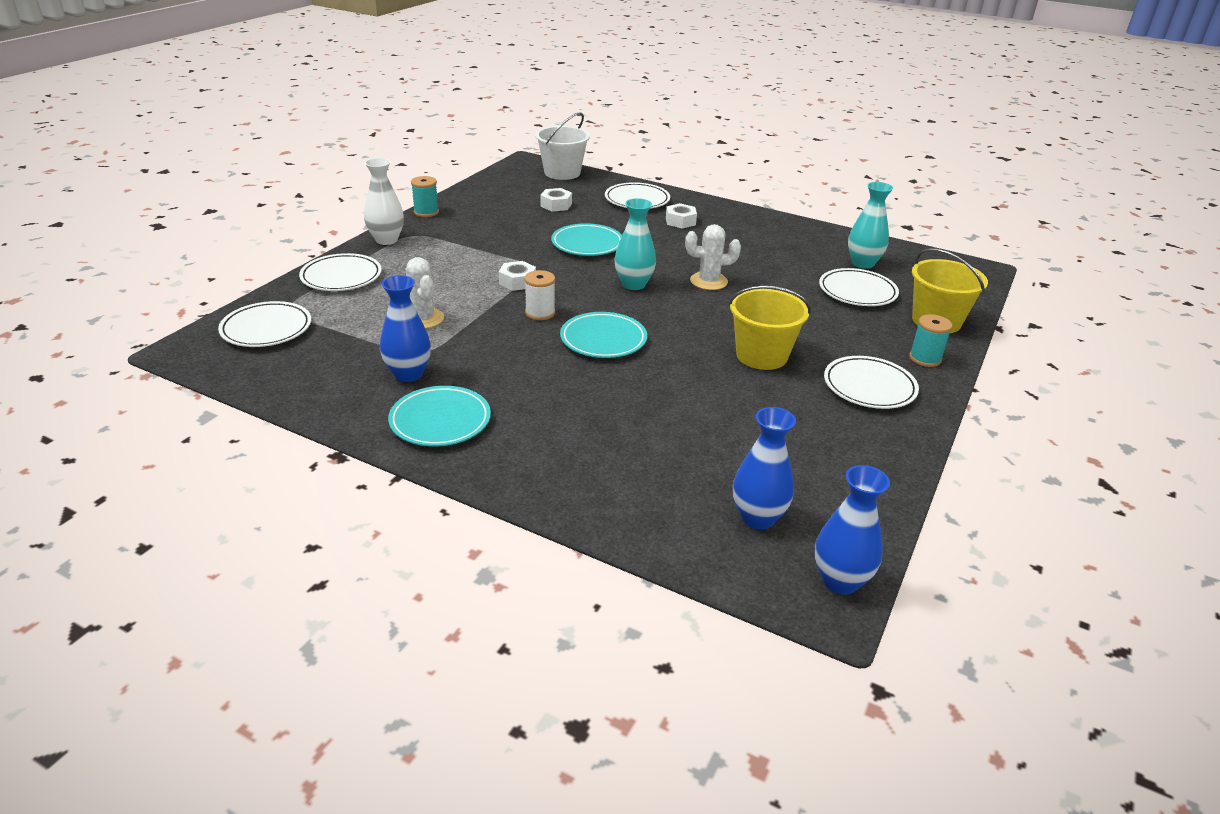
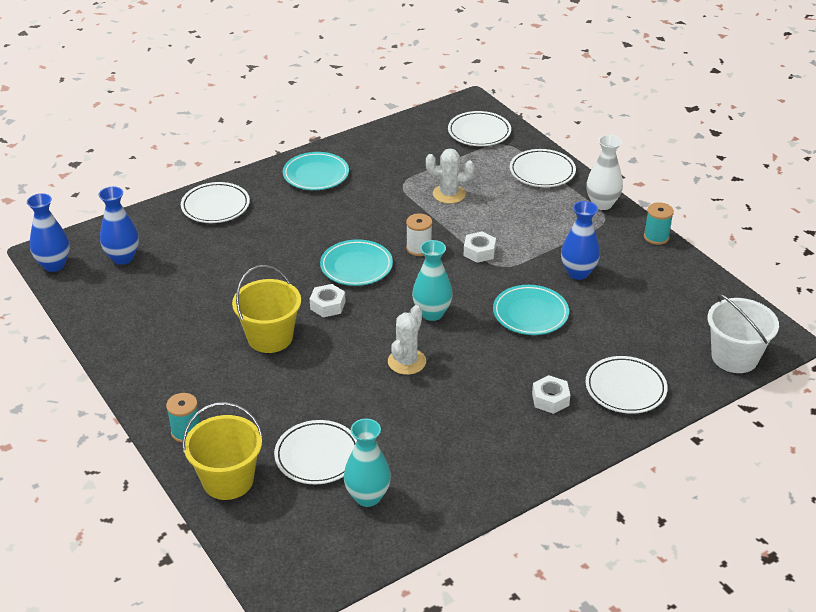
camera: 120 degrees right, 5 degrees up
(408, 374) = (378, 174): blue vase -> blue vase (578, 273)
(556, 205) = (637, 323): white nut -> white nut (327, 305)
(869, 387) = (183, 374): white plate -> white plate (215, 206)

